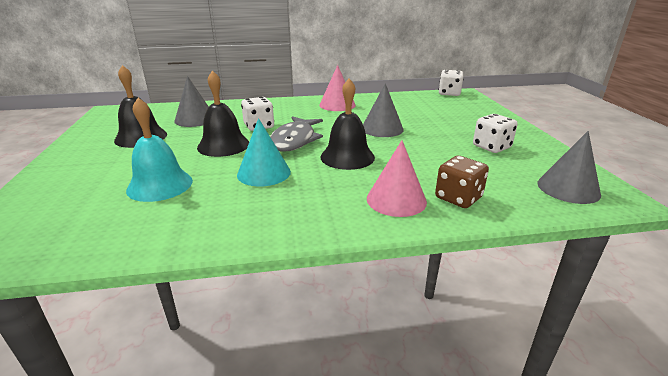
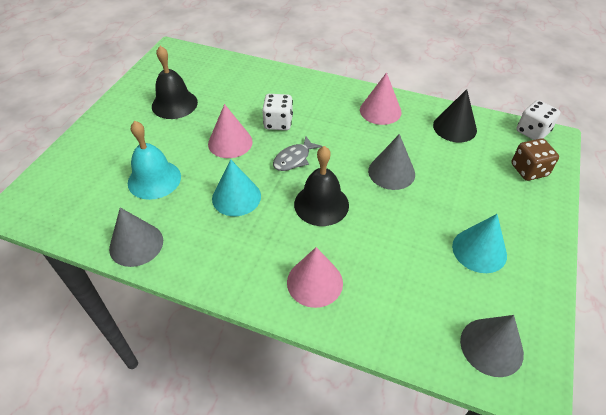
camera: 30 degrees right, 20 degrees up
(195, 119) = (231, 90): grey cone -> grey cone (136, 244)
(223, 145) = (230, 142): black bell -> pink cone
(294, 140) = (294, 159): grey fish -> grey fish, size x0.64
(399, 101) = (454, 127): none -> black cone
(458, 198) = (370, 306): brown dice -> brown dice (529, 170)
(491, 147) = (479, 250): white dice -> turquoise cone

